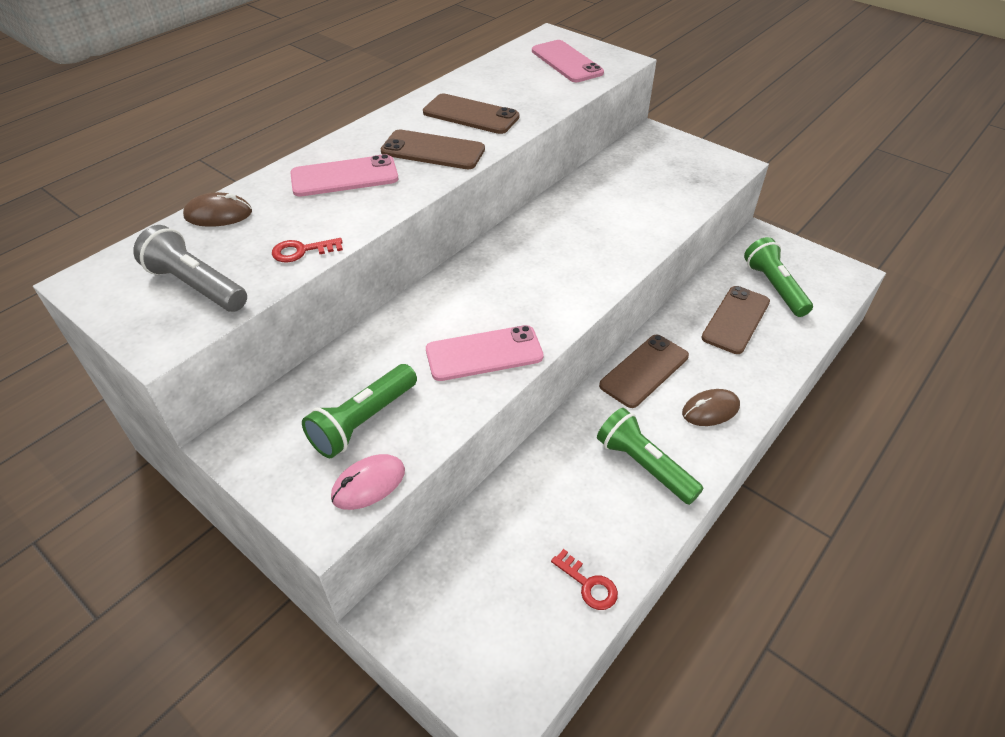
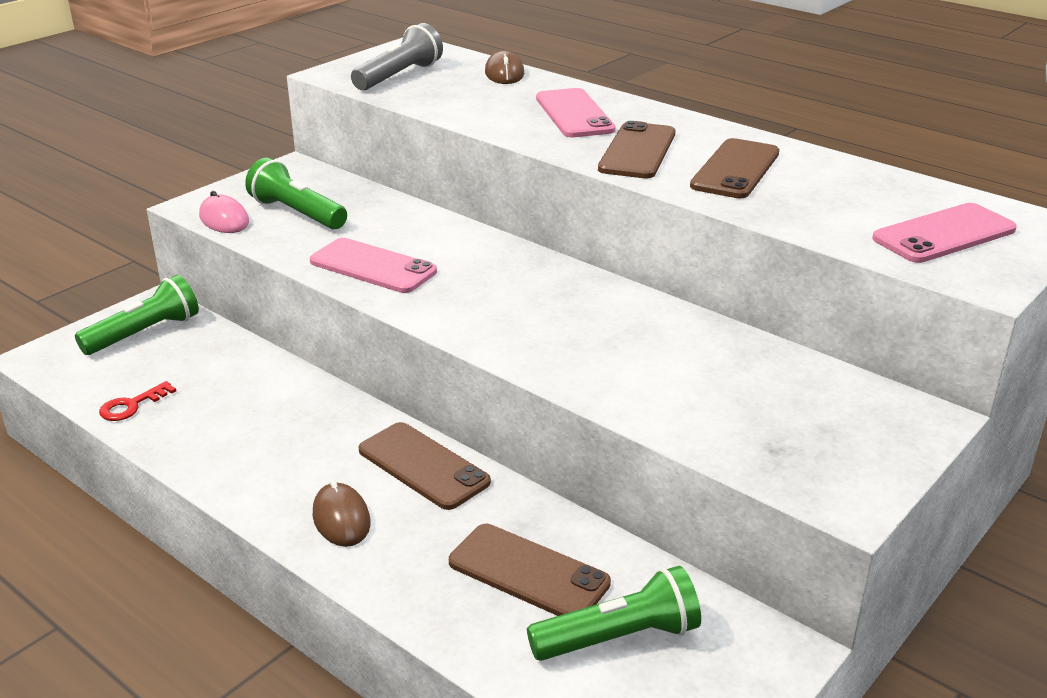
camera: 90 degrees right, 15 degrees down
(301, 251) = (442, 106): red key -> none
(484, 353) = (373, 267): pink phone -> pink phone turned 45 degrees counterclockwise
(644, 466) = (265, 453): green flashlight -> green flashlight (144, 333)

